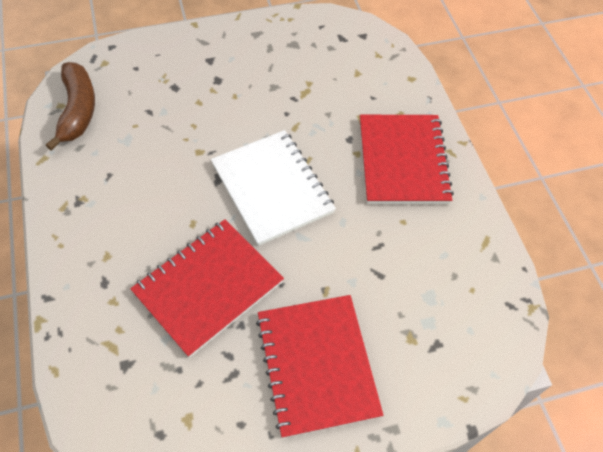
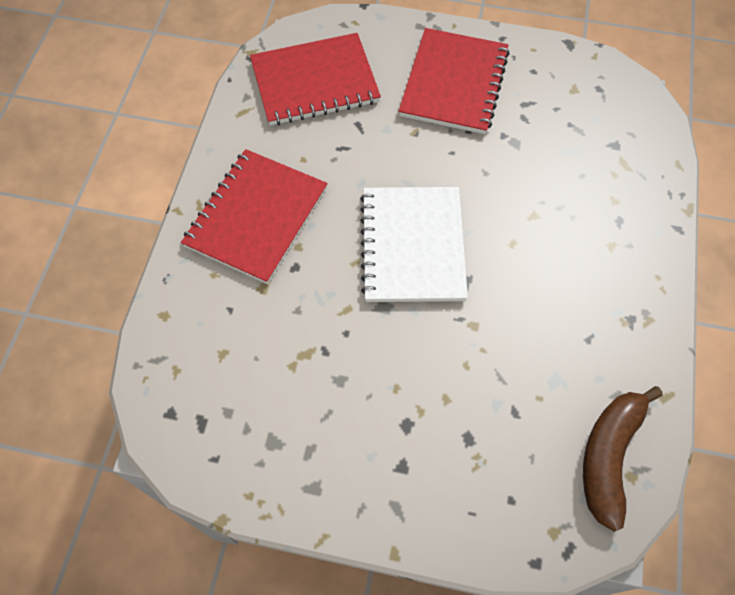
camera: 150 degrees left, 5 degrees up
(208, 287) = (520, 176): red notebook -> red notebook (315, 82)

